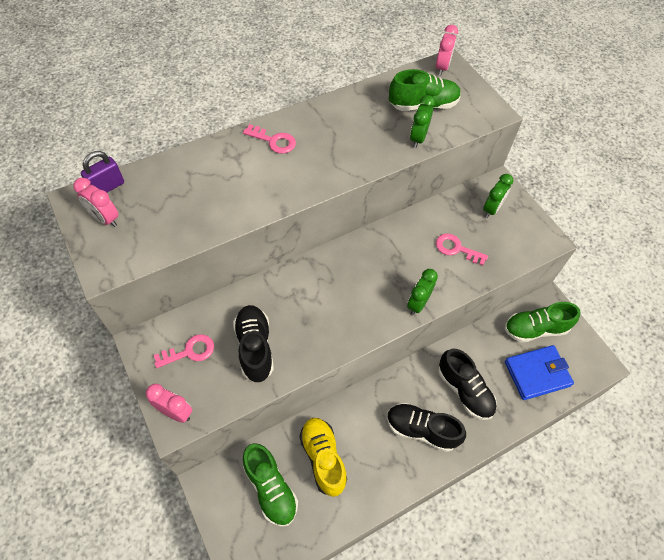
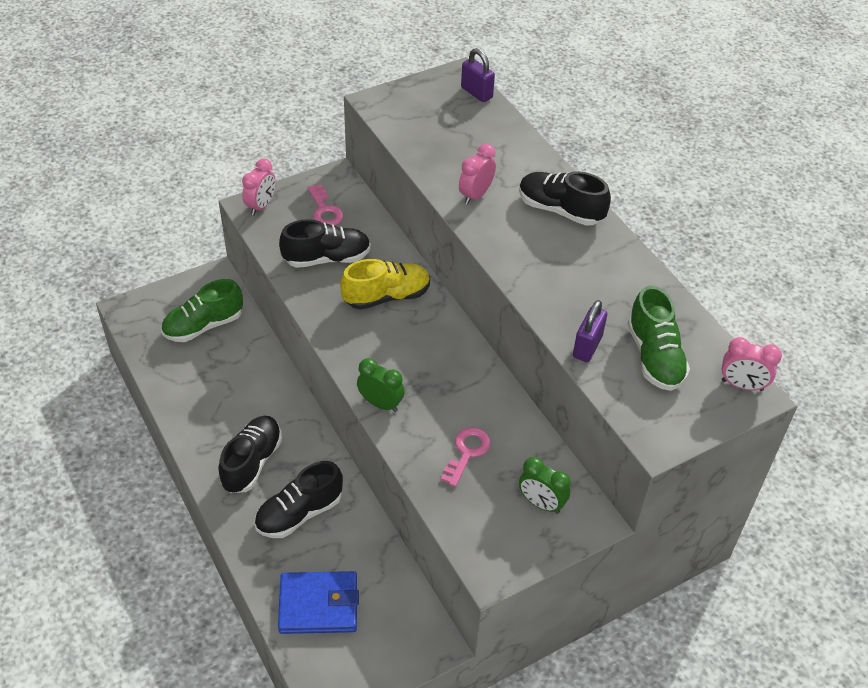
camera: 90 degrees right, 10 degrees down
(105, 219) = (436, 95): pink clock -> pink clock (475, 195)
(274, 141) = (560, 210): pink key -> black shoe
(323, 458) = (229, 368): yellow shoe -> yellow shoe (386, 296)
(418, 138) = (587, 346): green clock -> purple padlock
(535, 329) = (389, 614): green shoe -> none
(537, 374) = (318, 605): blue wallet -> blue wallet turned 75 degrees counterclockwise

